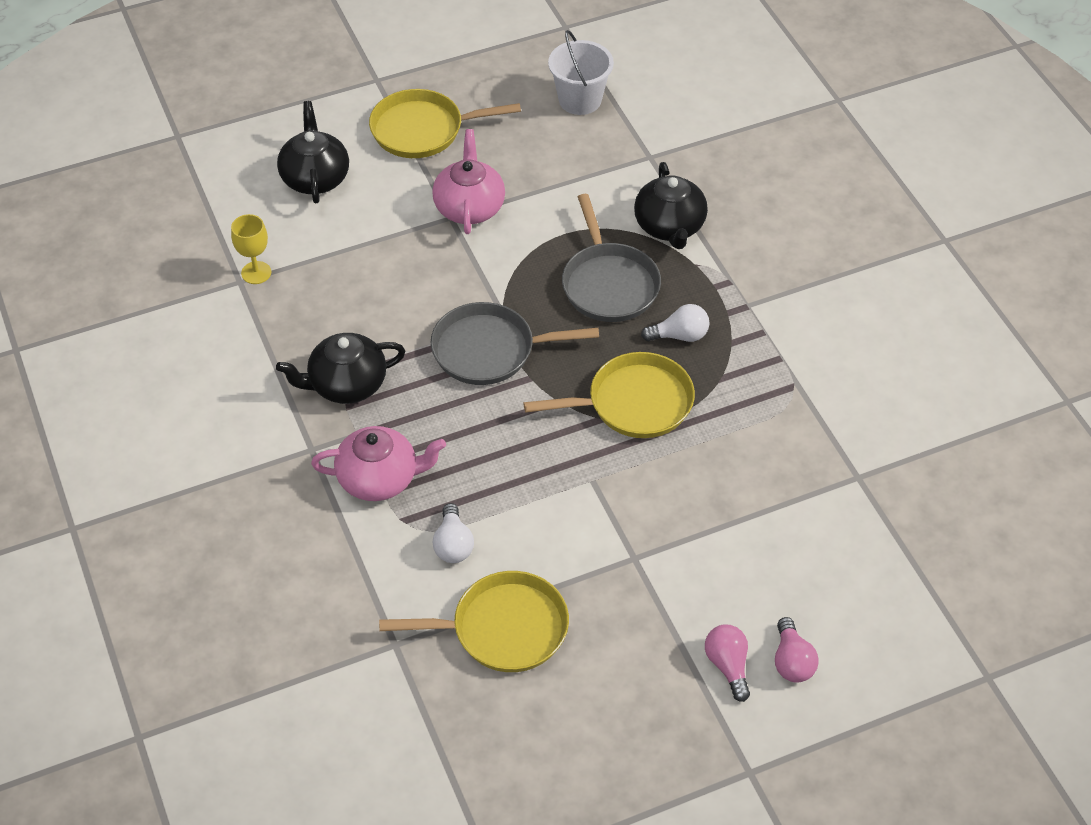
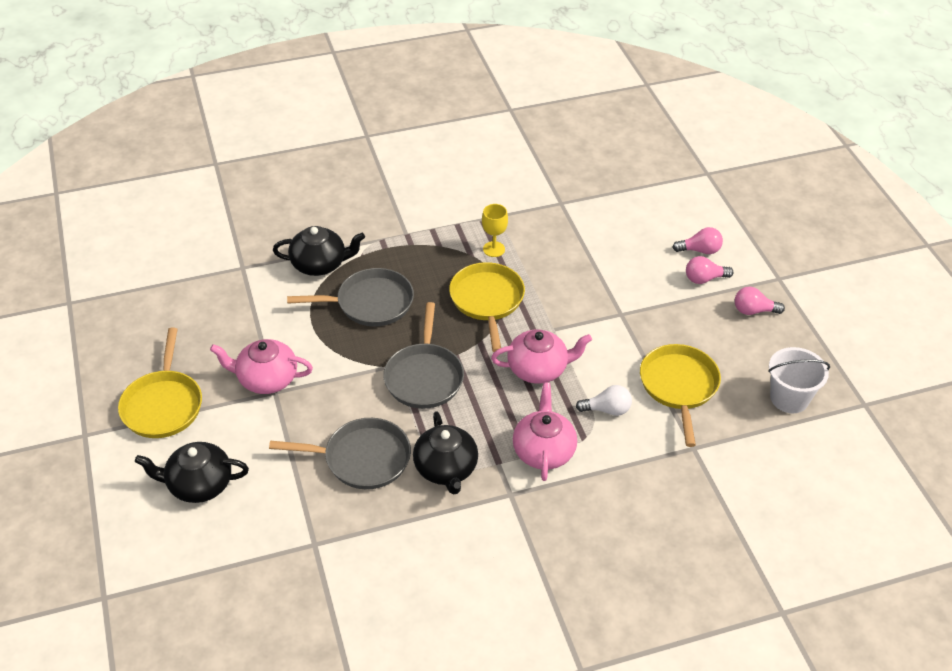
camera: 85 degrees left, 5 degrees down
(256, 273) = (306, 531): yellow goblet -> yellow goblet (494, 249)
(357, 306) = (362, 458): none -> grey pan
(516, 466) = (538, 369): none -> pink teapot
(580, 100) = (163, 301): white bucket -> white bucket (789, 398)
(669, 731) = (753, 311): none -> pink light bulb
(679, 335) = (428, 271): white light bulb -> none

